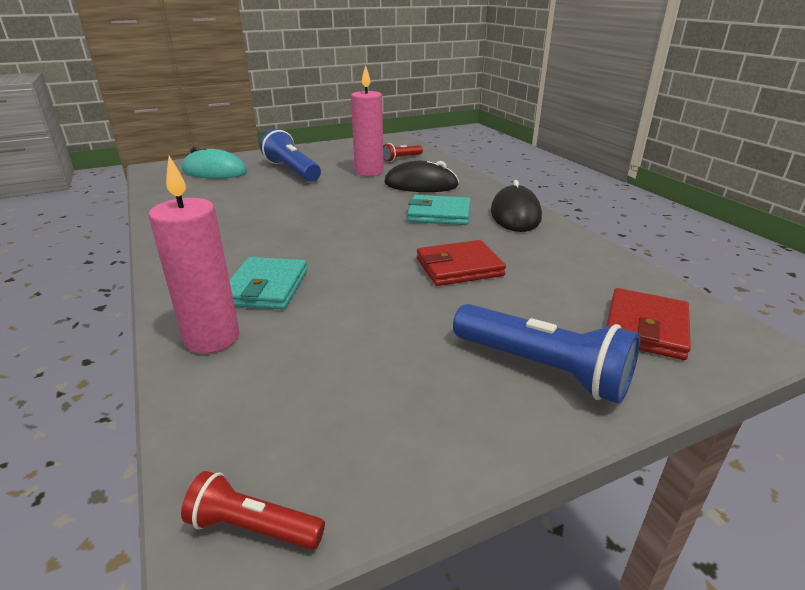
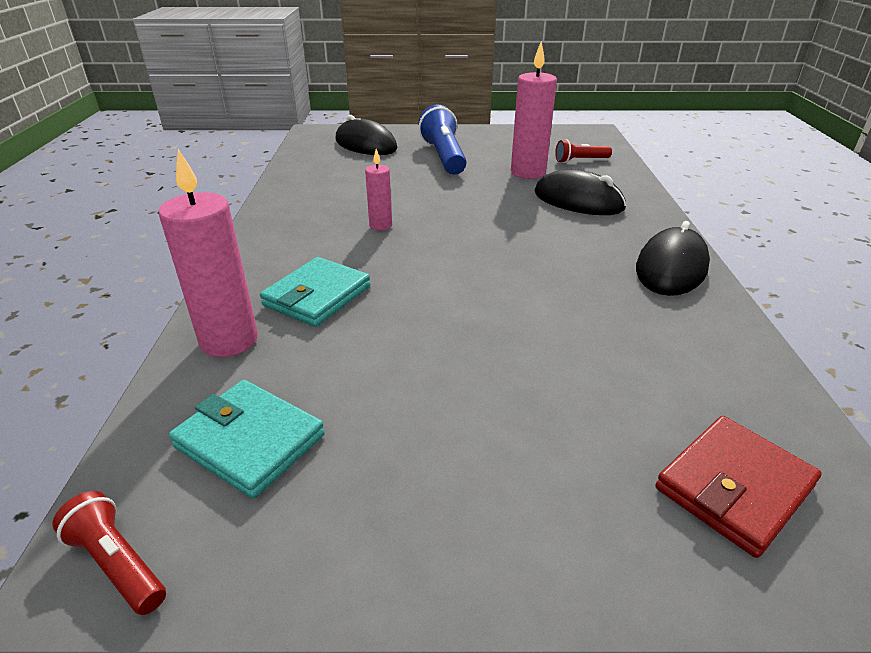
camera: 25 degrees right, 5 degrees up
(214, 171) = (366, 145): turquoise mouse -> black mouse
(279, 227) = (380, 225): none -> pink candle
(439, 214) = (571, 246): turquoise wallet -> turquoise wallet (249, 441)
(459, 267) = (541, 325): red wallet -> none
(542, 369) = (541, 497): blue flashlight -> none

